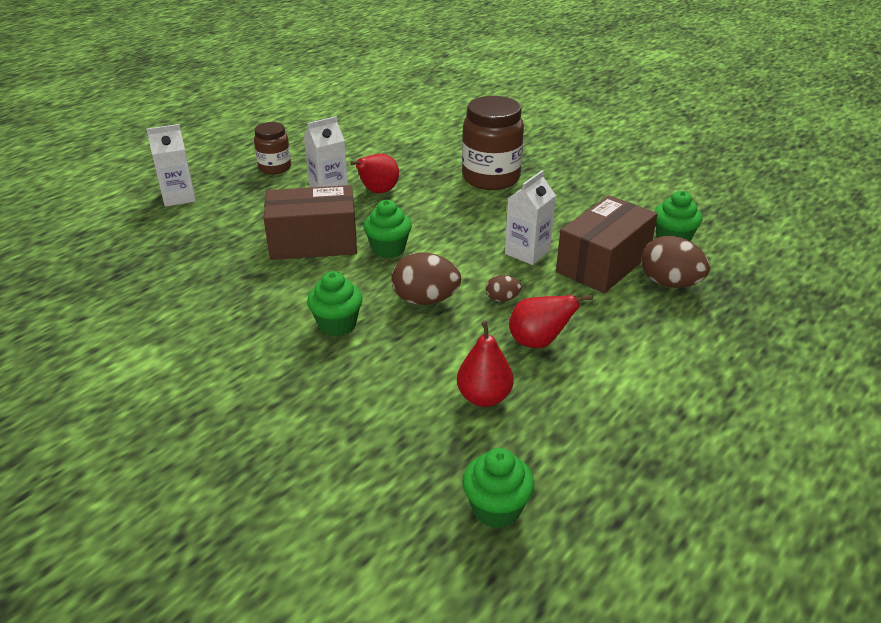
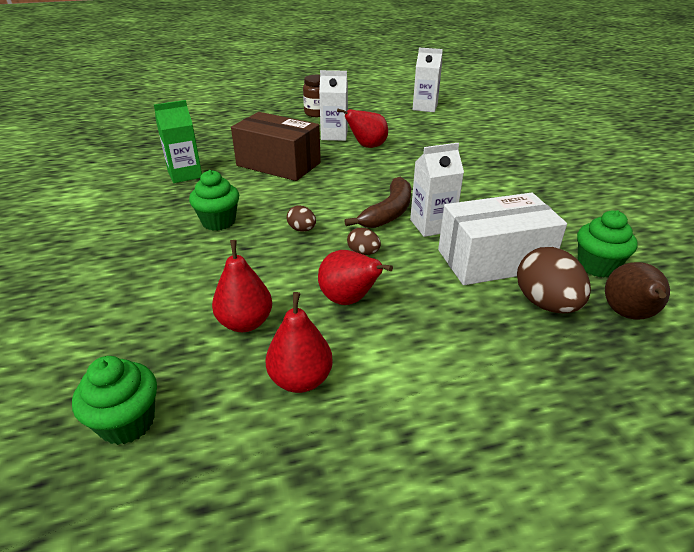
camera: 35 degrees right, 0 degrees up
(179, 197) = (237, 114): white carton -> white carton (425, 107)
(226, 290) = (185, 174): none -> green carton
(388, 249) = (323, 185): green cupcake -> none
(425, 300) = (302, 229): brown egg -> brown egg, size x0.52
(479, 254) = (388, 212): none -> brown banana
(491, 178) = (470, 162): brown jar -> none
(577, 415) = (300, 379): none -> red pear
(603, 263) = (494, 260): brown box -> white box
(723, 269) = (628, 315): none -> brown pear

